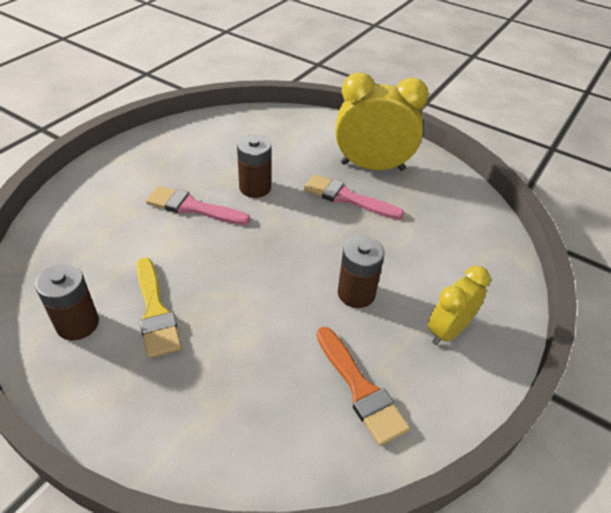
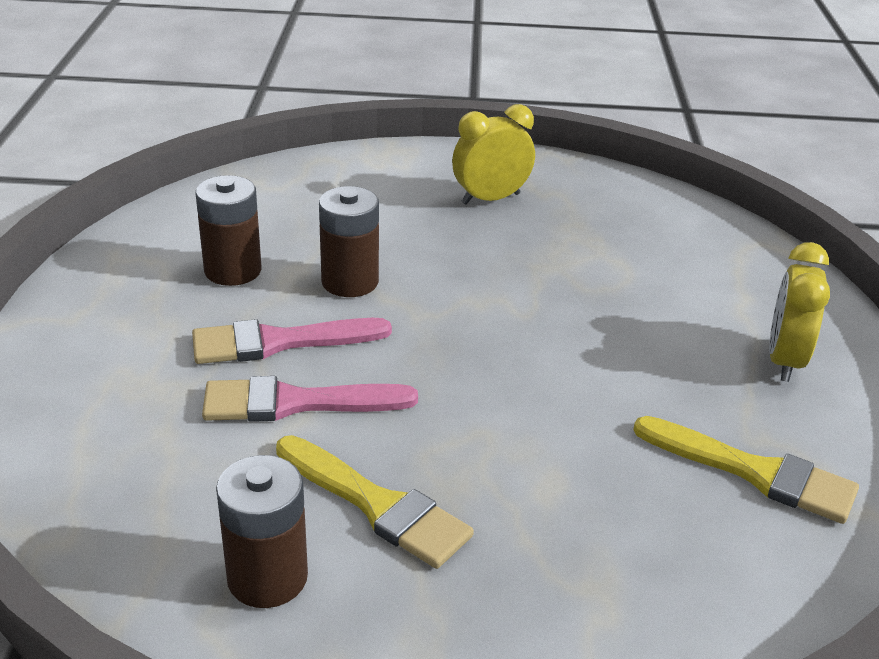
camera: 30 degrees left, 10 degrees down
(347, 198) = (498, 250): pink brush -> pink brush (297, 403)
(356, 293) = (633, 363): brown battery -> brown battery (233, 270)
(360, 389) = (754, 472): orange brush -> yellow brush
(372, 166) = (490, 199): yellow clock -> yellow clock, size x0.60

